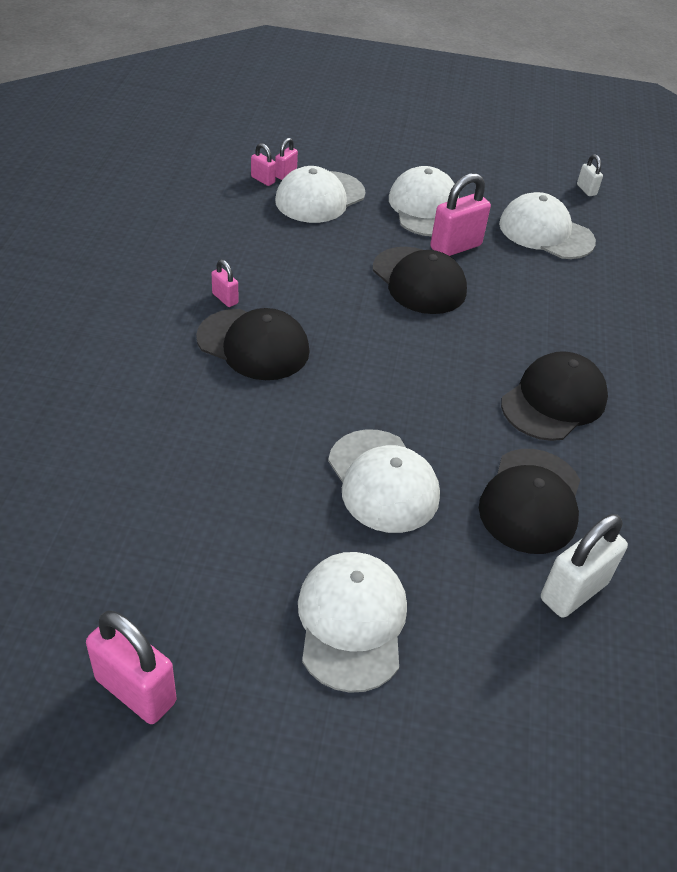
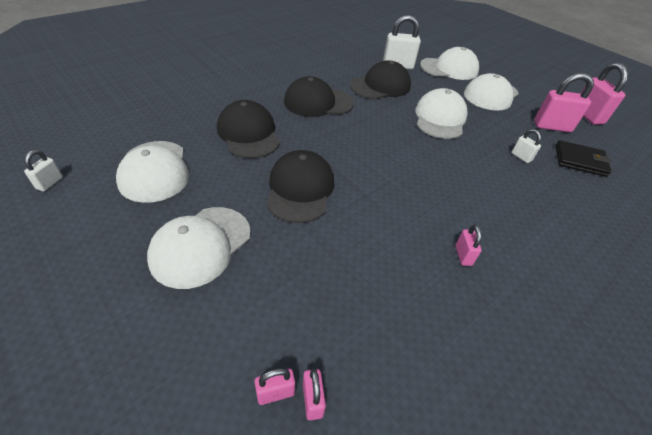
camera: 140 degrees left, 0 degrees up
(131, 521) = (580, 161): none -> black wallet
(223, 471) = (521, 157): none -> white padlock
(253, 345) = (463, 209): black cap -> black cap (248, 134)
(320, 197) = (278, 323): white cap -> white cap (449, 69)
(455, 247) = (235, 198): pink padlock -> pink padlock (552, 127)

